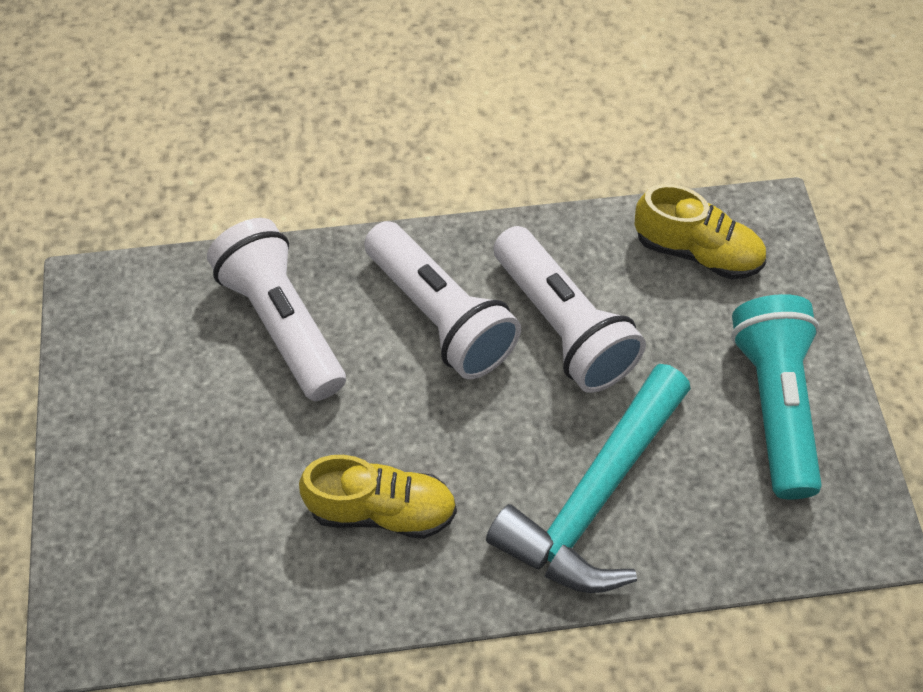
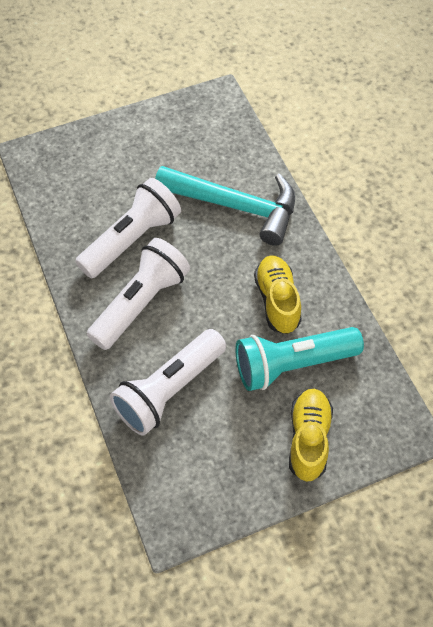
camera: 105 degrees left, 0 degrees up
(697, 252) = (63, 184): yellow shoe -> yellow shoe (308, 439)
(774, 405) = (157, 139): turquoise flashlight -> turquoise flashlight (292, 364)

